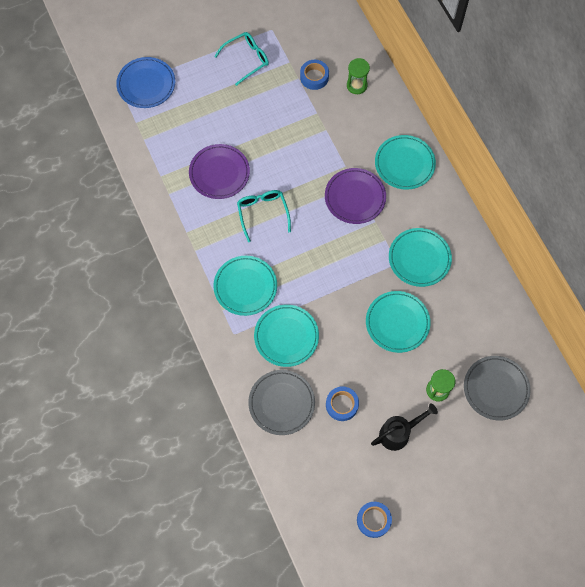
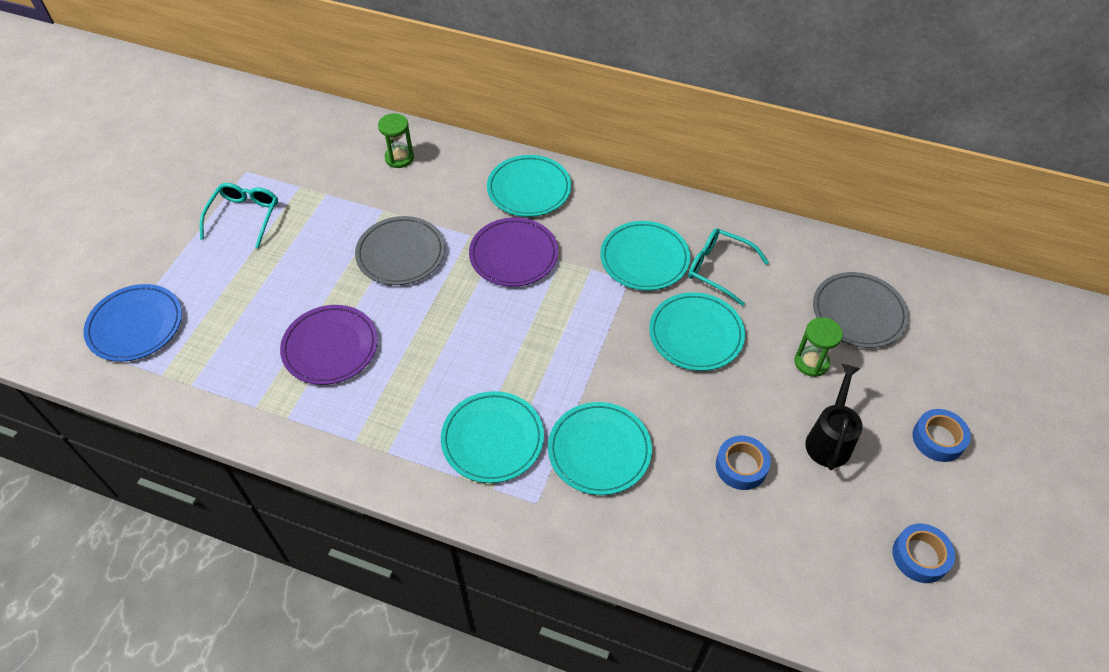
camera: 45 degrees left, 15 degrees down
(263, 213) = (428, 348): turquoise glasses -> turquoise glasses (719, 269)
(281, 403) = (677, 527): grey plate -> grey plate (401, 254)
(314, 77) = (343, 181): blue tape -> blue tape (938, 439)

